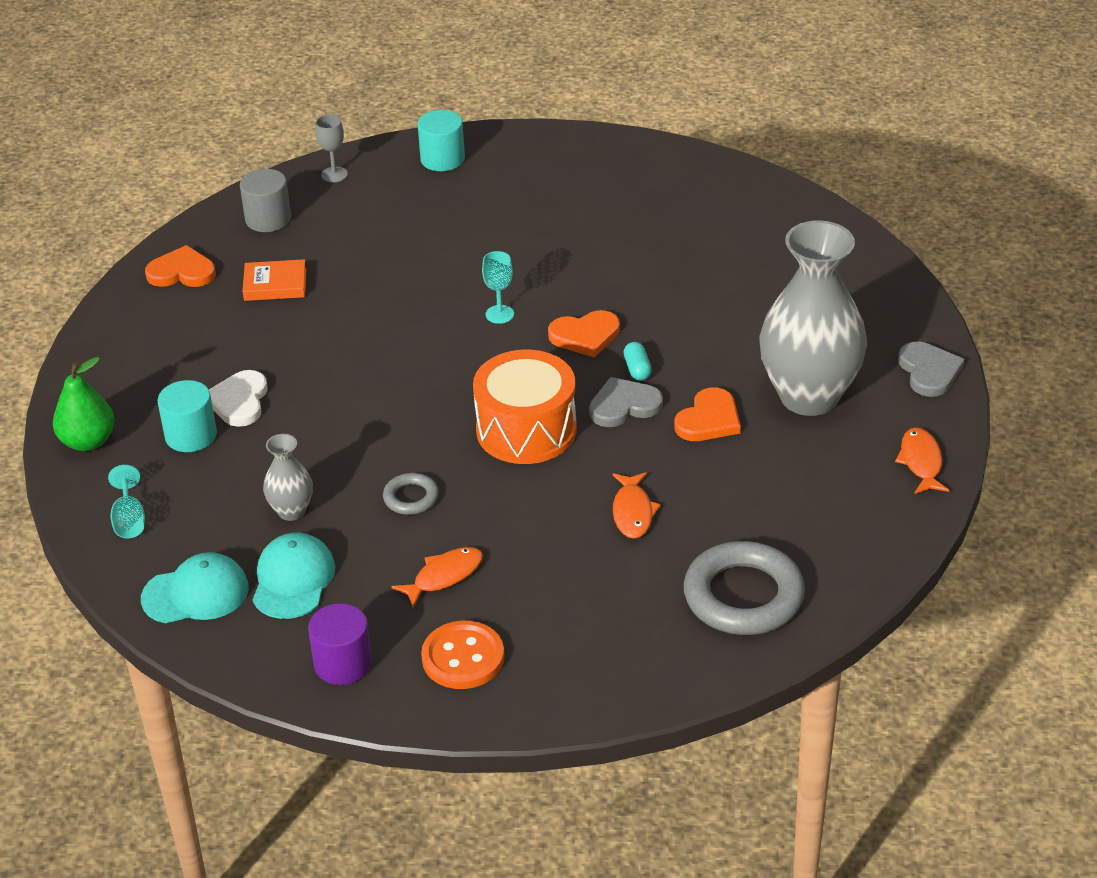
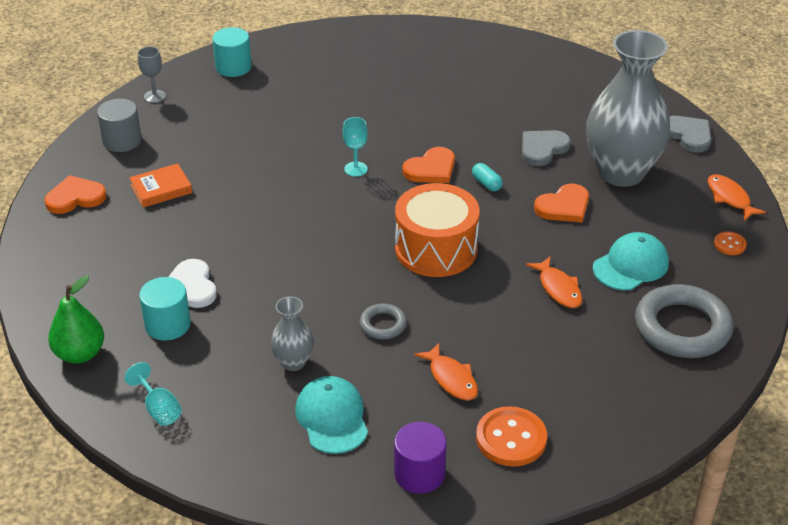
camera: 25 degrees left, 0 degrees up
(196, 593) = (257, 453): turquoise cap -> turquoise cap (630, 265)
(444, 576) = (451, 378): orange fish -> orange fish turned 120 degrees clockwise
(624, 405) = (495, 212): grey heart -> grey heart (542, 149)
(709, 419) = (564, 206): orange heart -> orange heart turned 45 degrees clockwise
(876, 517) = (729, 244): none -> orange button

